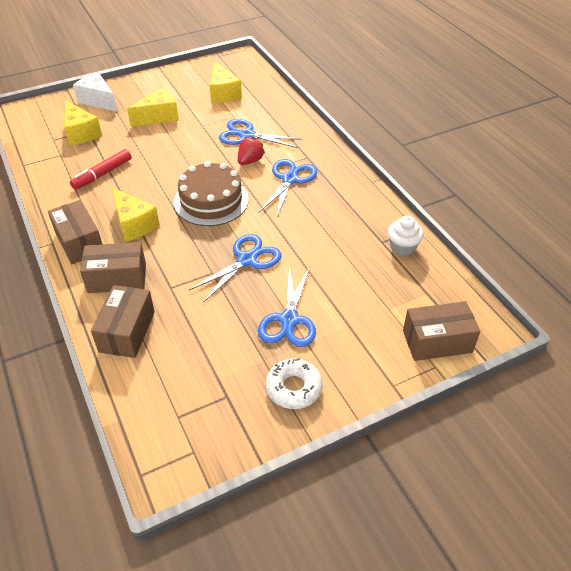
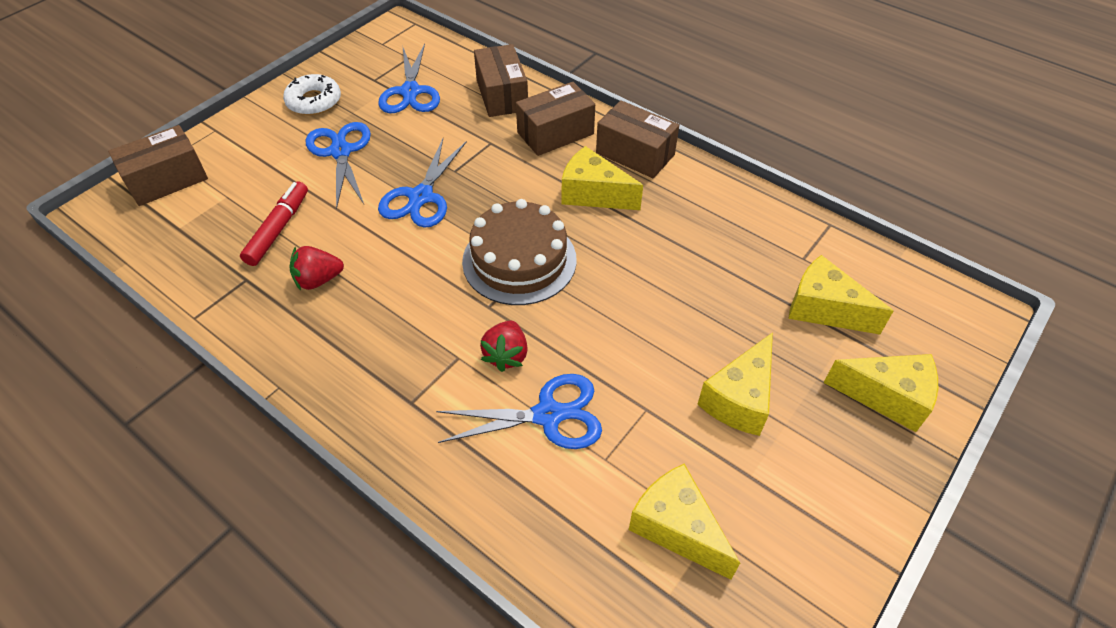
camera: 155 degrees right, 5 degrees up
(98, 101) = (887, 397): white cheese -> yellow cheese
(102, 174) = (707, 248): red marker -> red marker (278, 229)
(290, 179) = (421, 340): blue scissors -> blue scissors (410, 92)
(336, 227) = (318, 280): none -> red strawberry
(402, 247) = (214, 280): white cupcake -> none

